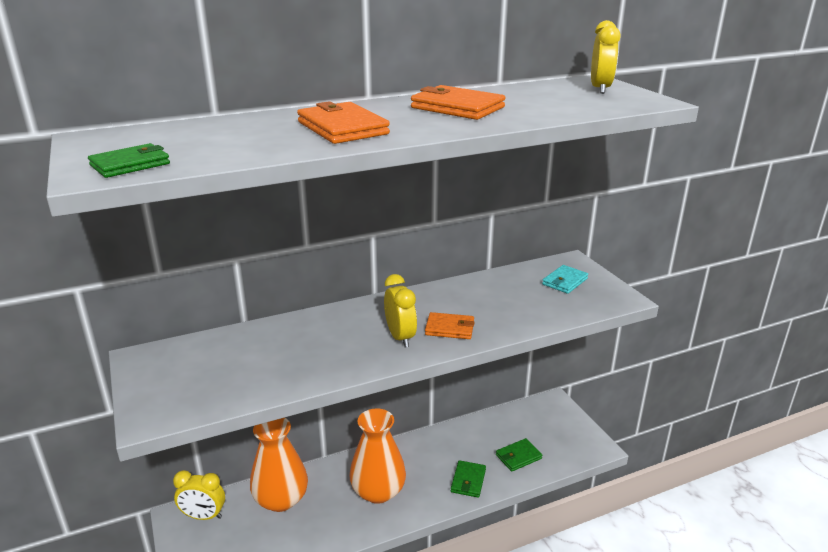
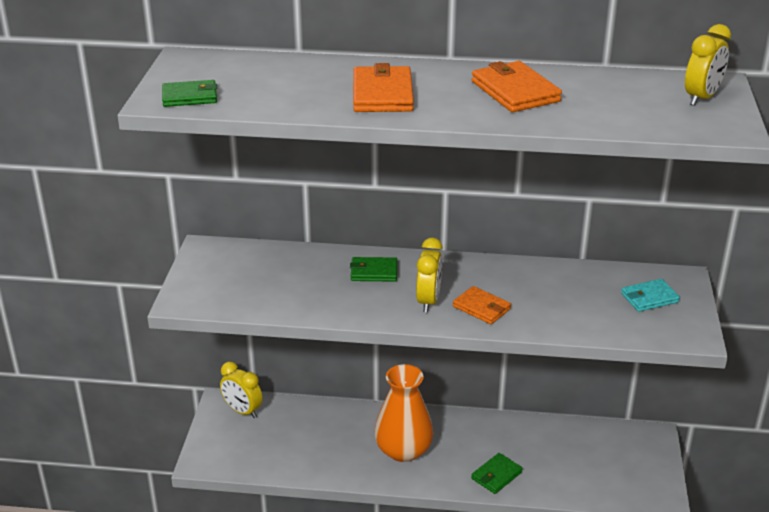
camera: 30 degrees right, 5 degrees up
(281, 499) = (313, 423): orange vase -> none
(518, 457) = (566, 474): green wallet -> green wallet (374, 272)

